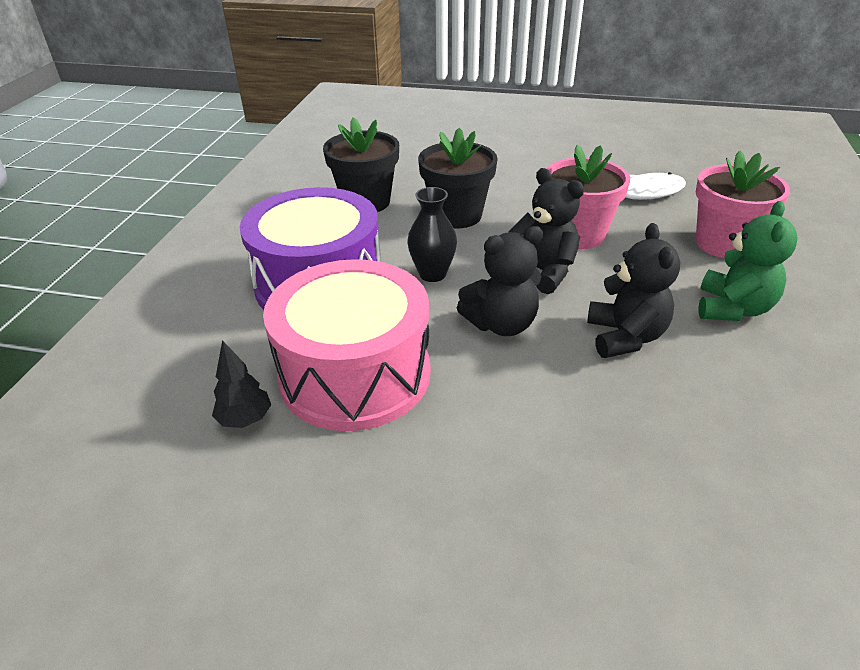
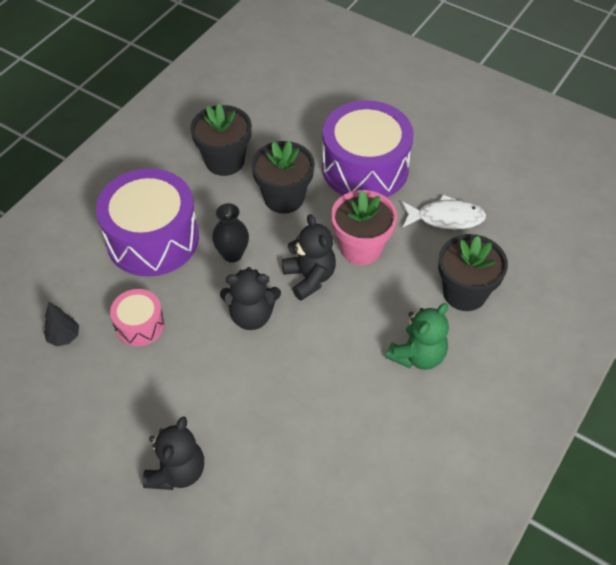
camera: 20 degrees right, 15 degrees up
(355, 374) = (140, 325): pink drum -> pink drum, size x0.50
(525, 177) = (365, 168): none -> purple drum
(625, 337) = (325, 354): black teddy bear -> black teddy bear (177, 471)
(723, 244) = (464, 293): pink flower pot -> black flower pot

